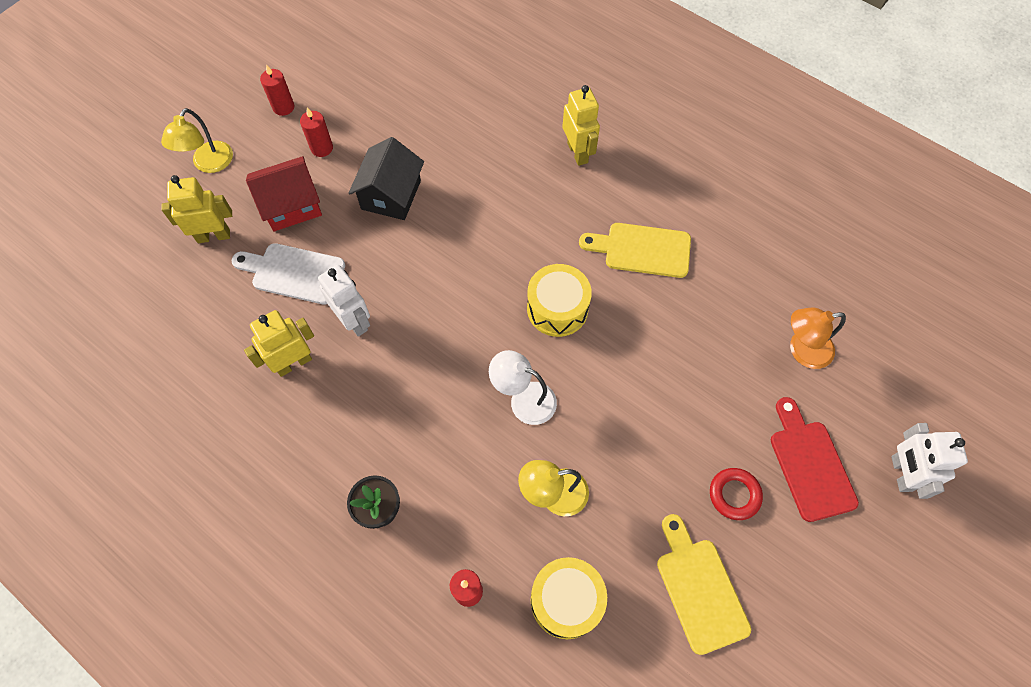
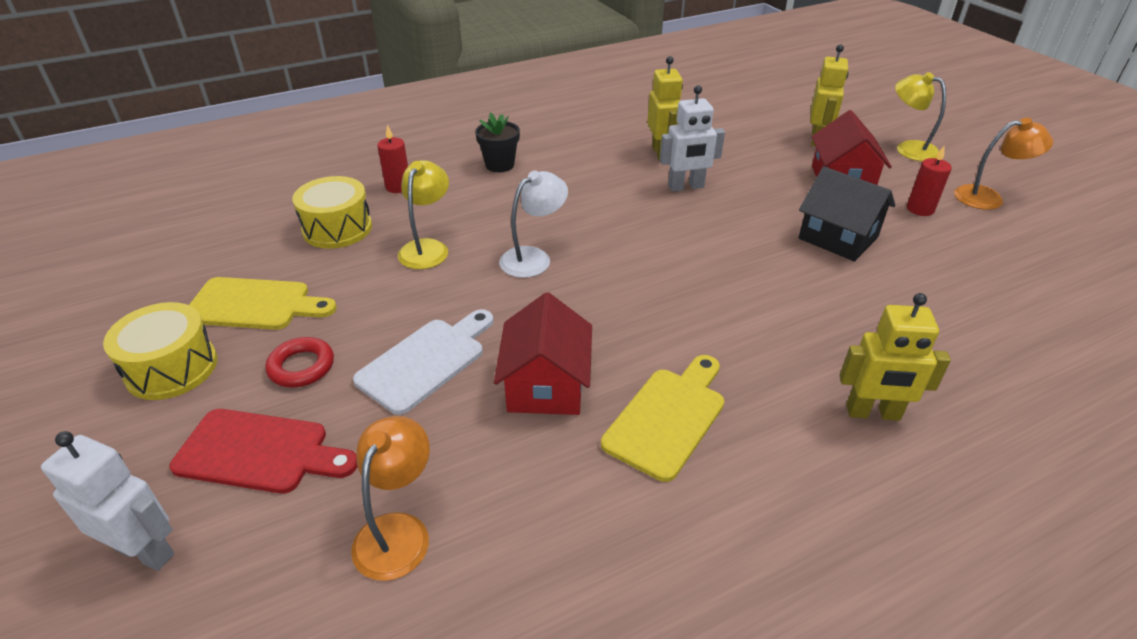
camera: 115 degrees right, 25 degrees down
(283, 107) = (988, 197): red candle -> orange lamp
(293, 273) = (757, 168): white cutting board -> white cutting board (426, 361)
(557, 308) = (623, 311): yellow drum -> yellow drum (172, 368)
(656, 326) = (546, 385): none -> red house

